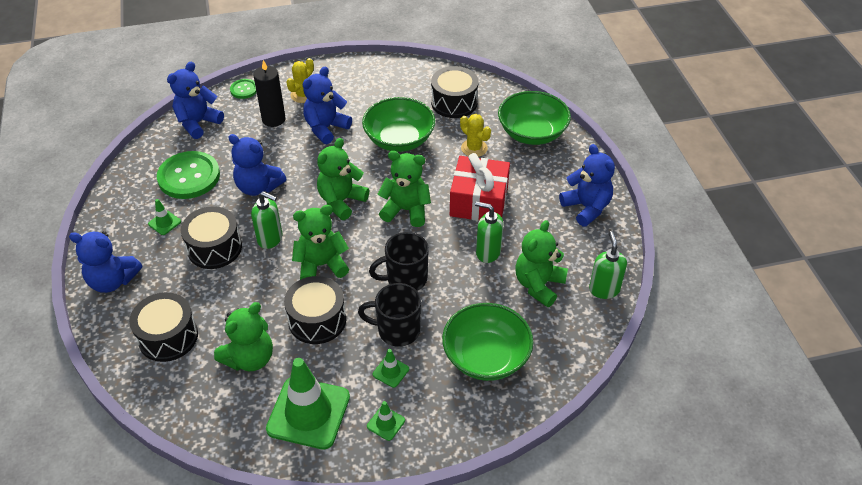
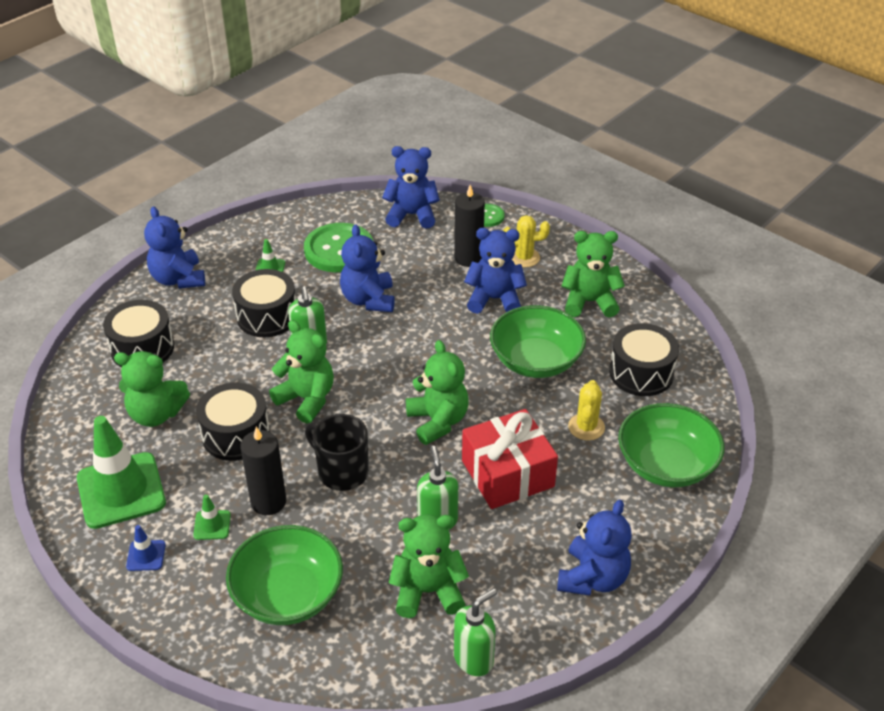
camera: 55 degrees right, 5 degrees down
(341, 201) = (404, 366): green teddy bear -> green teddy bear (589, 302)
(386, 423) = (146, 555): green traffic cone -> blue traffic cone
(397, 330) = (268, 502): black mug -> black candle

